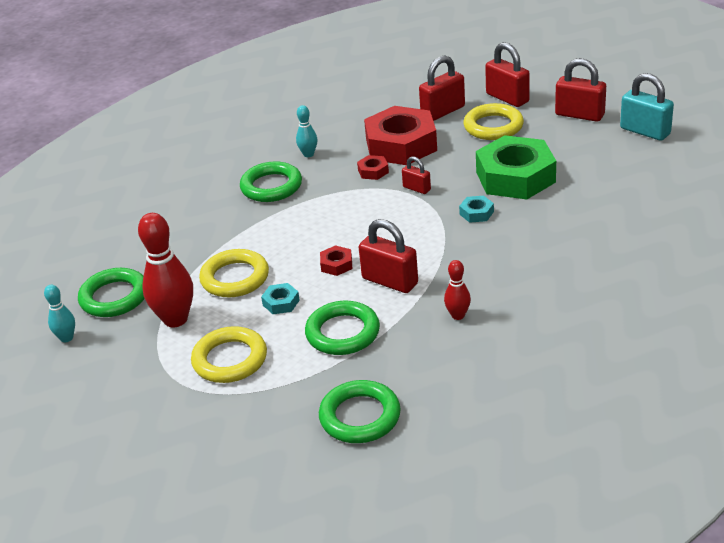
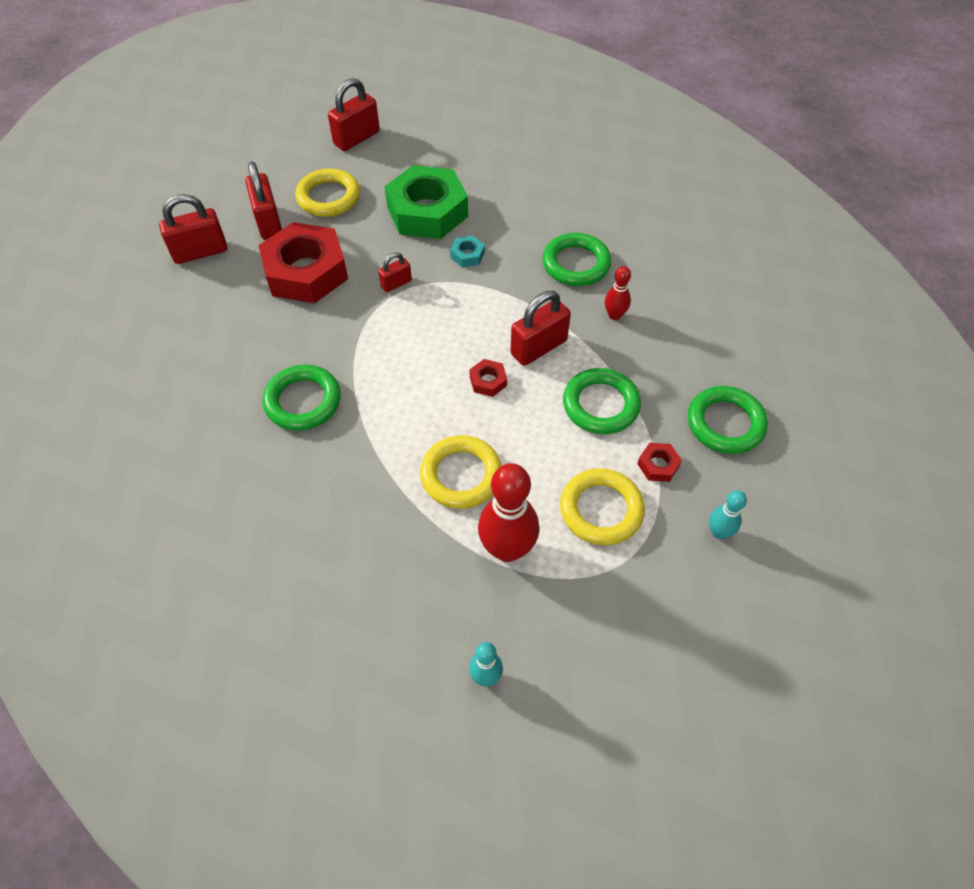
camera: 75 degrees left, 20 degrees up
(114, 297) = (430, 608): green ring -> green ring (576, 264)
(281, 303) = (527, 443): turquoise nut -> none
(308, 154) = (261, 352): turquoise bowling pin -> turquoise bowling pin (718, 532)
(373, 171) = (339, 307): red nut -> red nut (658, 465)
(507, 98) = (285, 171): red padlock -> red padlock (200, 252)
(645, 131) = (416, 112): turquoise padlock -> none

